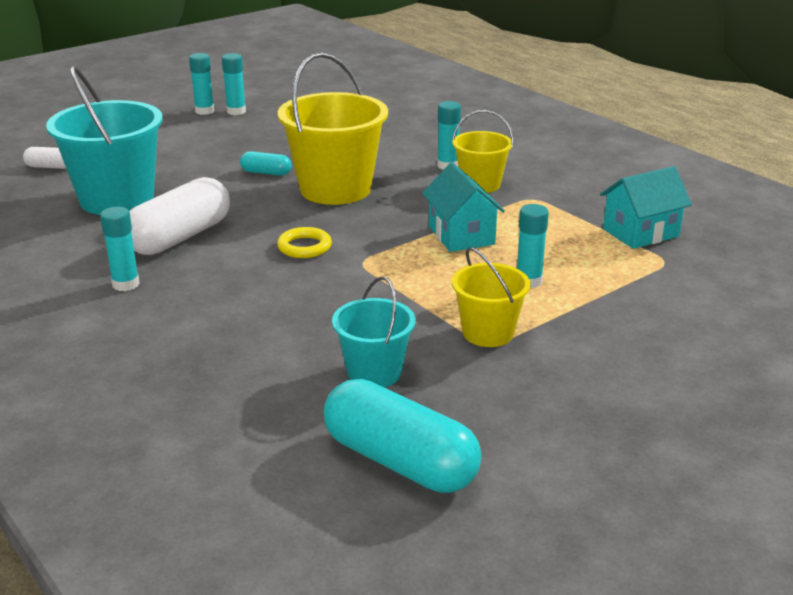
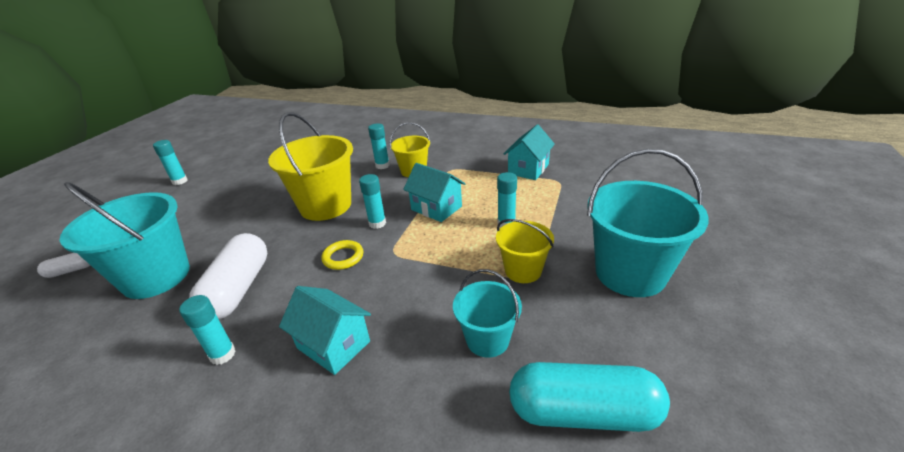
camera: 30 degrees left, 5 degrees up
(224, 316) = (333, 345): none -> turquoise house
(236, 111) = (205, 174): turquoise glue stick -> turquoise glue stick (377, 223)
(266, 173) = (265, 211): turquoise capsule -> none
(617, 385) = (630, 273): none -> turquoise bucket

